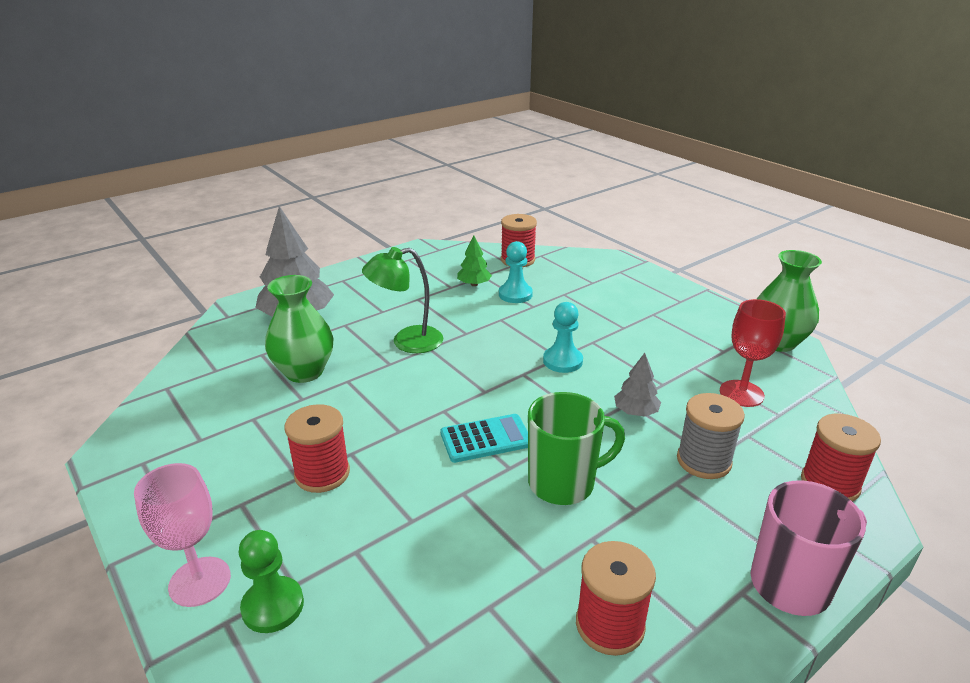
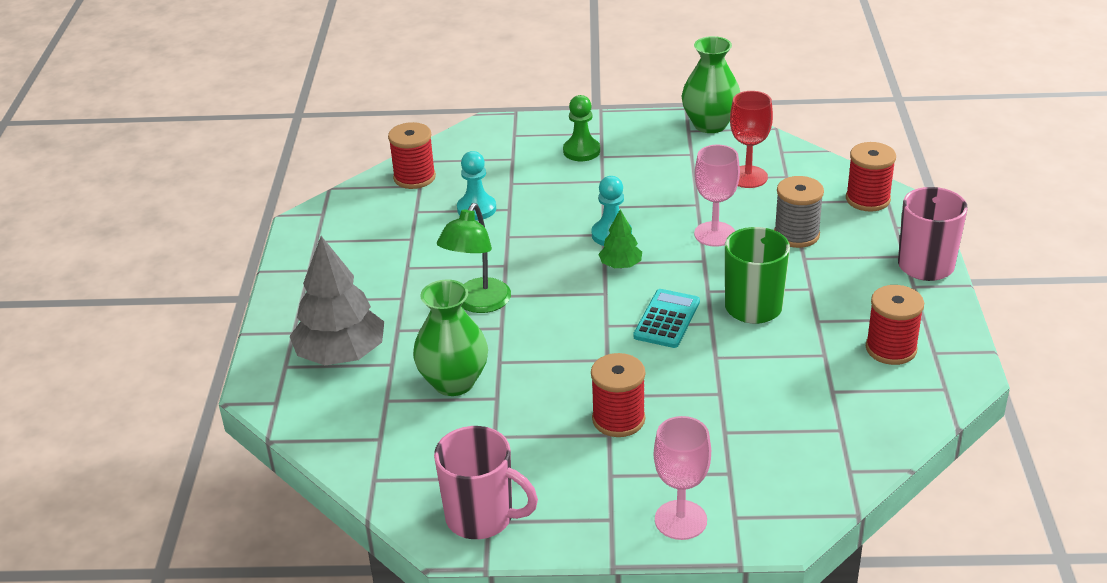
camera: 50 degrees left, 5 degrees up
(144, 457) = (481, 518): none -> pink mug
(273, 606) = (741, 489): green pawn -> green pawn (581, 151)
(474, 284) = (425, 223): green tree -> green tree (620, 265)
(635, 412) = (714, 234): grey tree -> pink goblet

